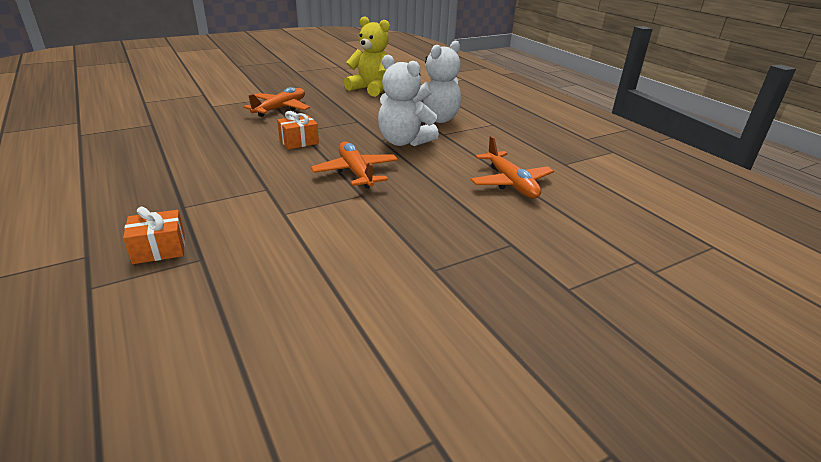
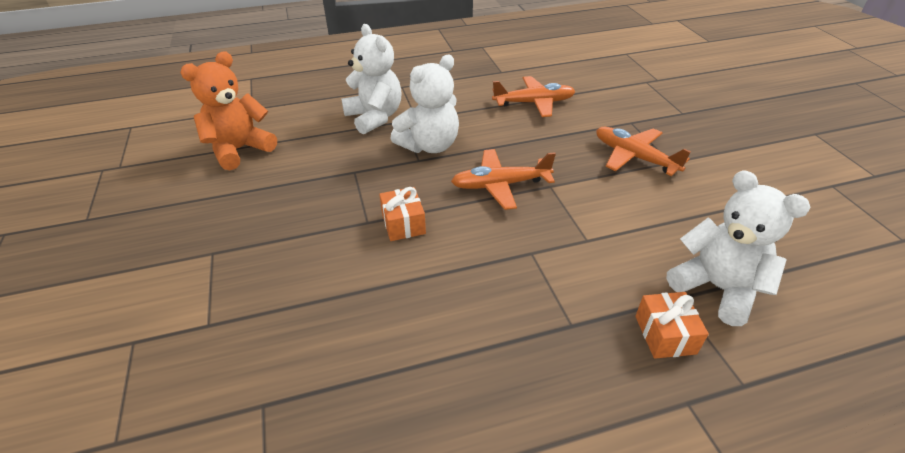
camera: 75 degrees left, 10 degrees up
(210, 284) = (717, 288): none -> white teddy bear
(280, 108) = (271, 239): orange plane -> orange plane (634, 157)
(371, 89) = (239, 150): yellow teddy bear -> orange teddy bear

